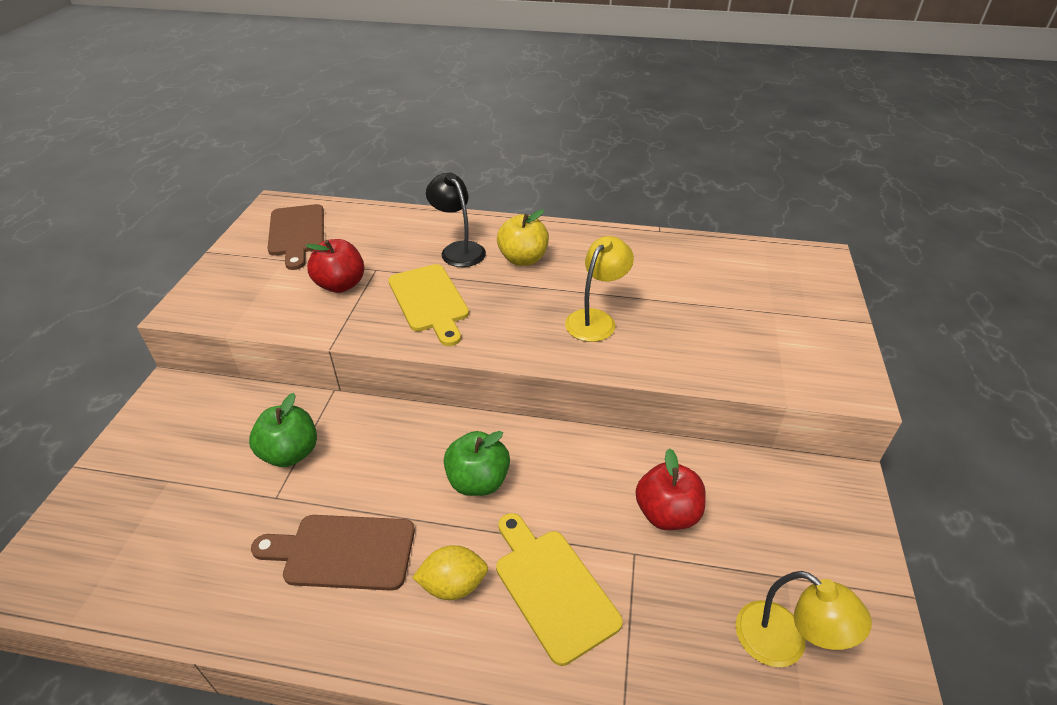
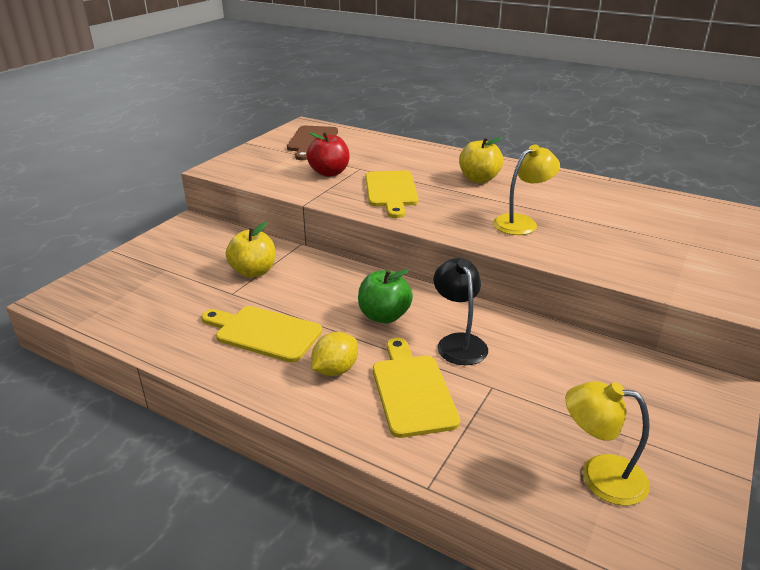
camera: 20 degrees right, 10 degrees down
(290, 453) = (253, 272): green apple -> yellow apple
(343, 552) = (264, 333): brown cutting board -> yellow cutting board
(453, 585) = (335, 370): yellow lemon -> yellow lemon turned 60 degrees counterclockwise
(458, 250) = (429, 167): black lamp -> black lamp (458, 342)
(667, 513) = (533, 369): red apple -> none
(784, 644) = (599, 476): yellow lamp -> yellow lamp turned 135 degrees clockwise

